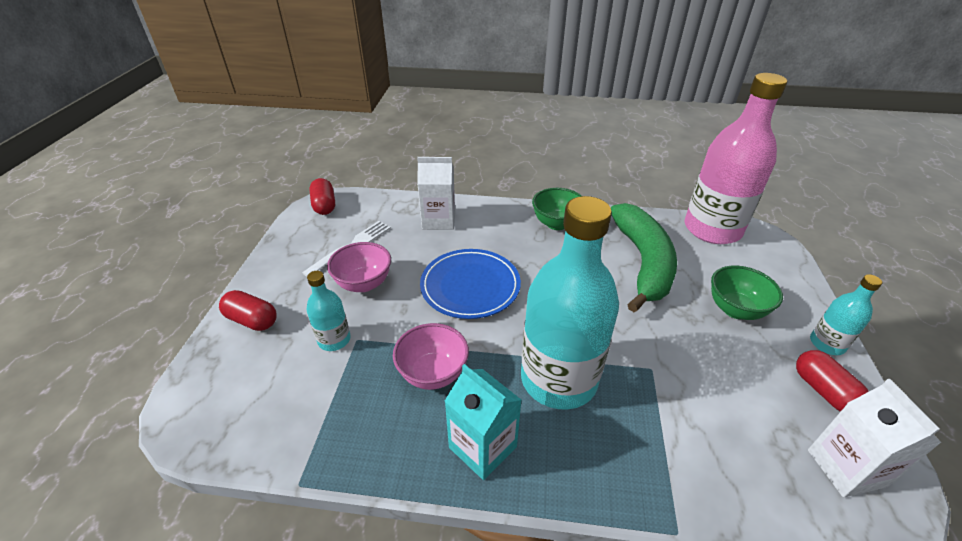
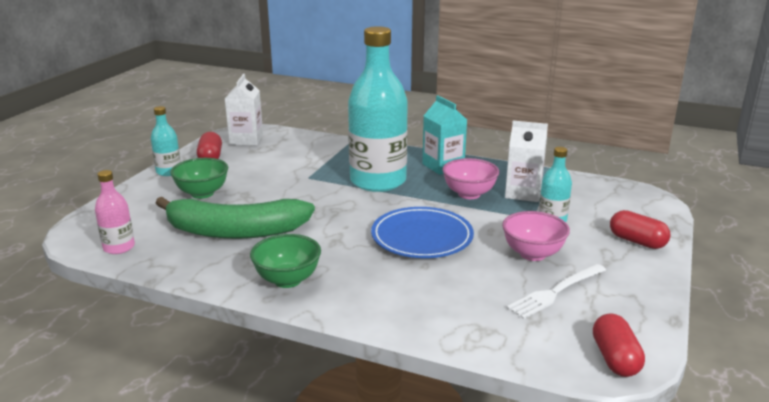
camera: 165 degrees left, 15 degrees down
(439, 220) = (438, 307): white carton -> white carton (523, 193)
(643, 262) = (235, 231): green banana -> green banana turned 105 degrees counterclockwise
(712, 229) = (119, 247): pink bottle -> pink bottle, size x0.46

